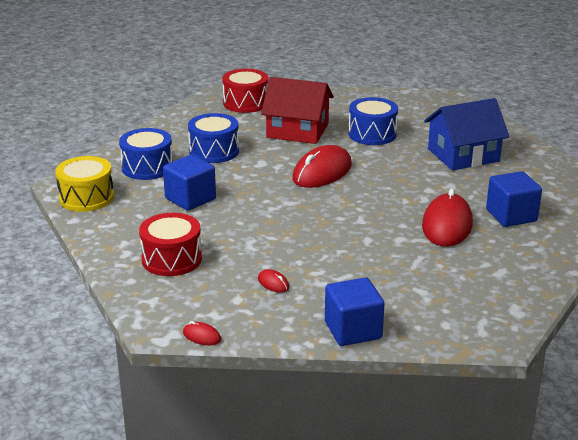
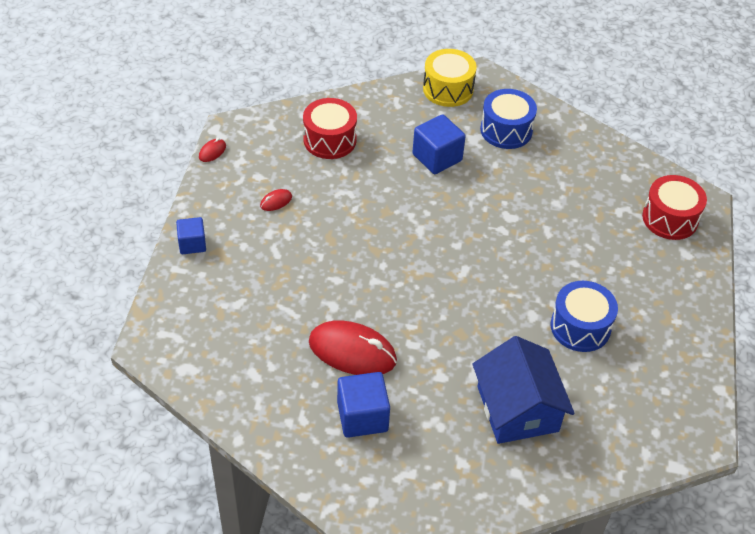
camera: 95 degrees right, 20 degrees up
(214, 151) = (540, 181): blue drum -> none
(297, 130) = (591, 257): red house -> none
(322, 172) = (484, 265): red mouse -> none
(353, 330) = (192, 244): blue cube -> blue cube, size x0.64

